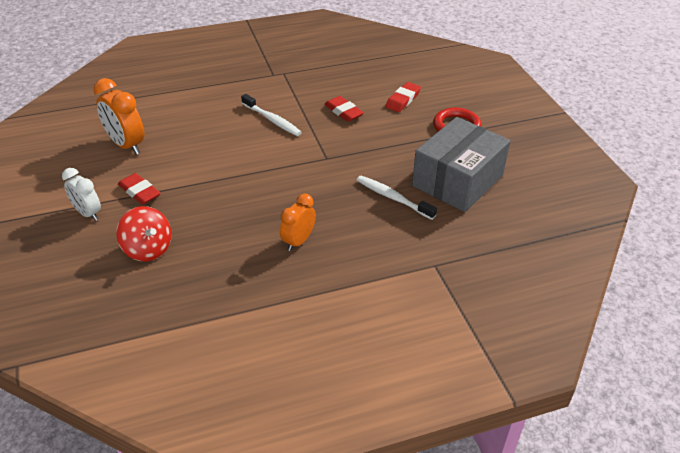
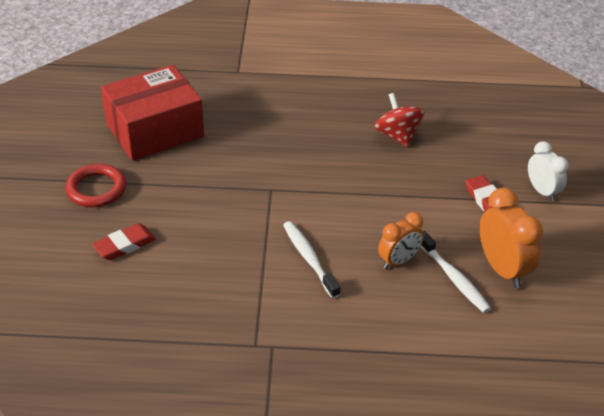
camera: 160 degrees left, 0 degrees up
(148, 249) = (481, 142): red spinning top -> red spinning top (397, 136)
(298, 241) = (342, 115): orange clock -> orange clock (398, 261)
(343, 111) = (212, 247): red eraser -> none
(393, 198) = (231, 130): white toothbrush -> white toothbrush (453, 278)
(457, 180) = (155, 130): grey box -> red box

